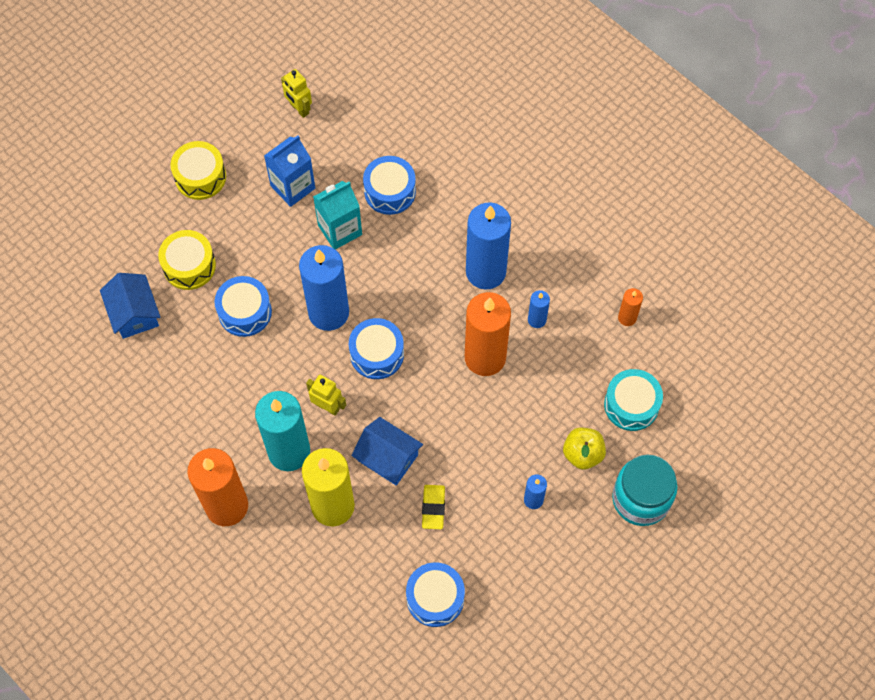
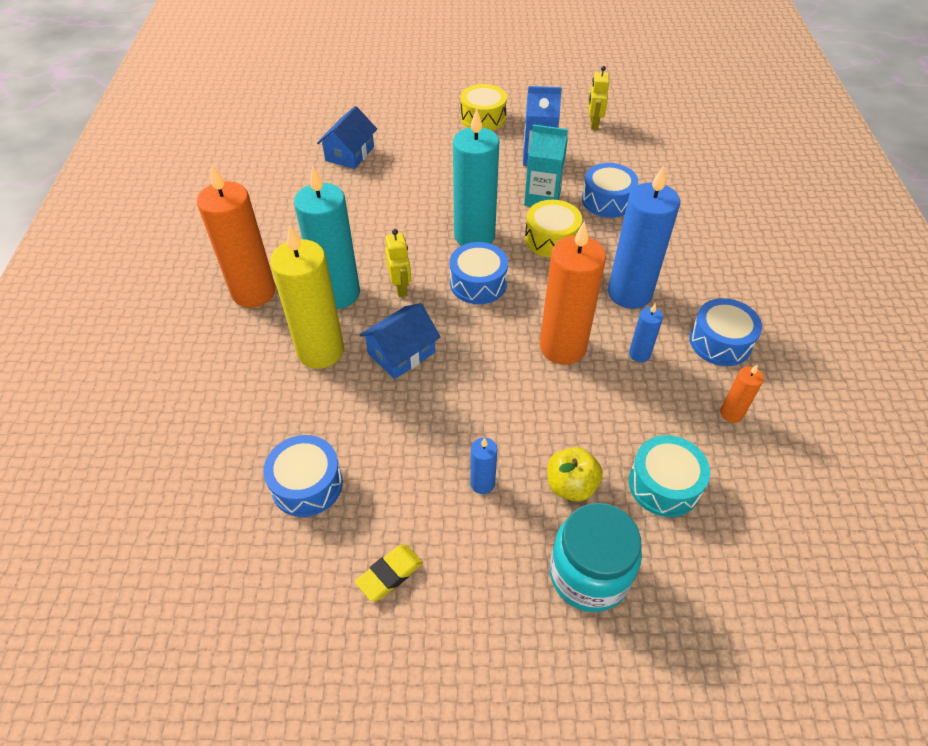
camera: 45 degrees right, 15 degrees down
(189, 266) = (416, 153): yellow drum -> yellow drum (551, 239)
(245, 312) = (418, 198): blue drum -> blue drum (720, 342)
(328, 312) = (474, 236): blue candle -> turquoise candle
(388, 457) = (401, 353): blue house -> blue house turned 60 degrees clockwise
(433, 508) = (391, 416): yellow eraser -> yellow eraser (390, 574)

